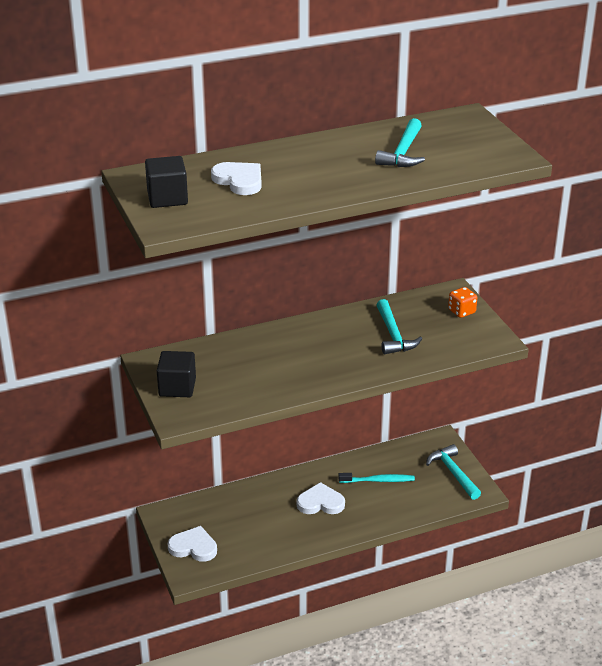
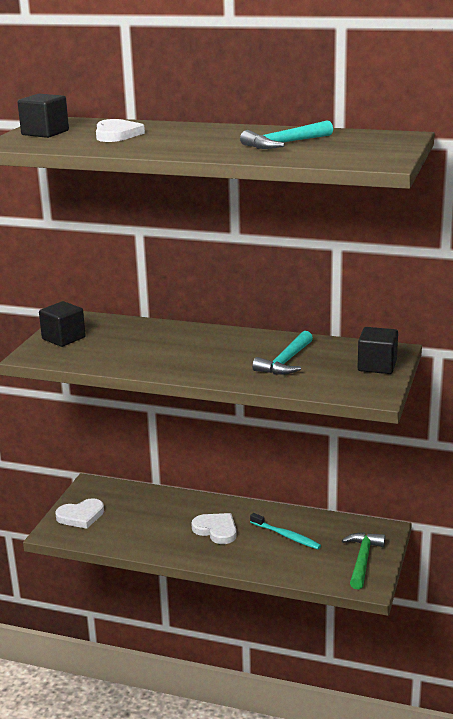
camera: 40 degrees right, 10 degrees down
(193, 547) = (81, 516): white heart -> white heart turned 105 degrees clockwise
(453, 473) = (362, 560): turquoise hammer -> green hammer
(461, 311) = (377, 366): orange dice -> black cube

